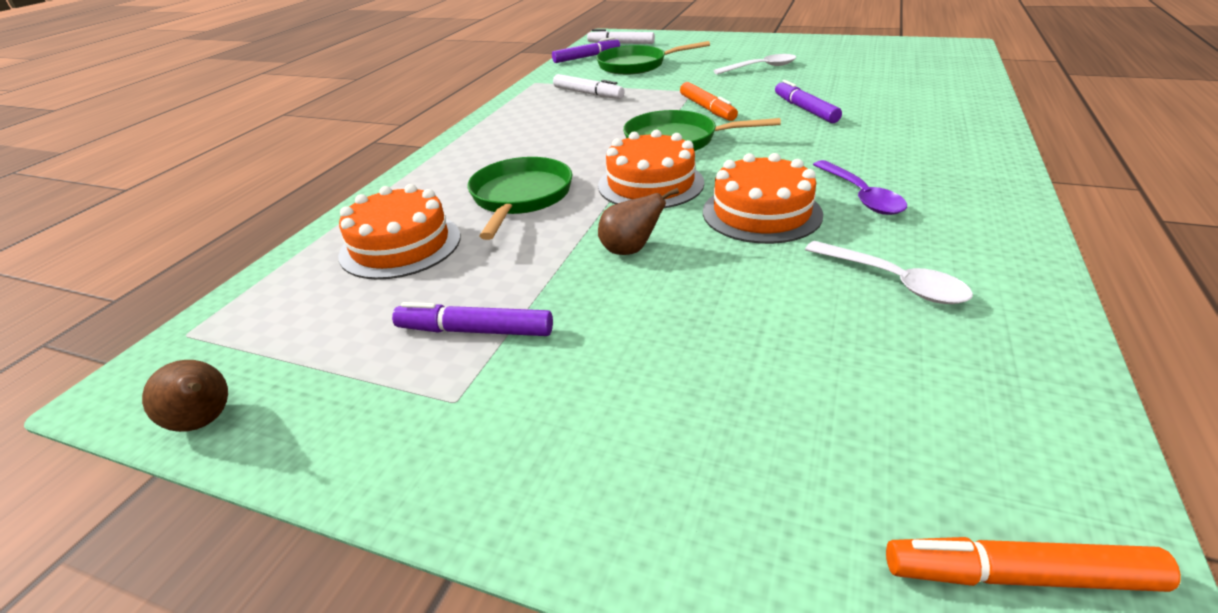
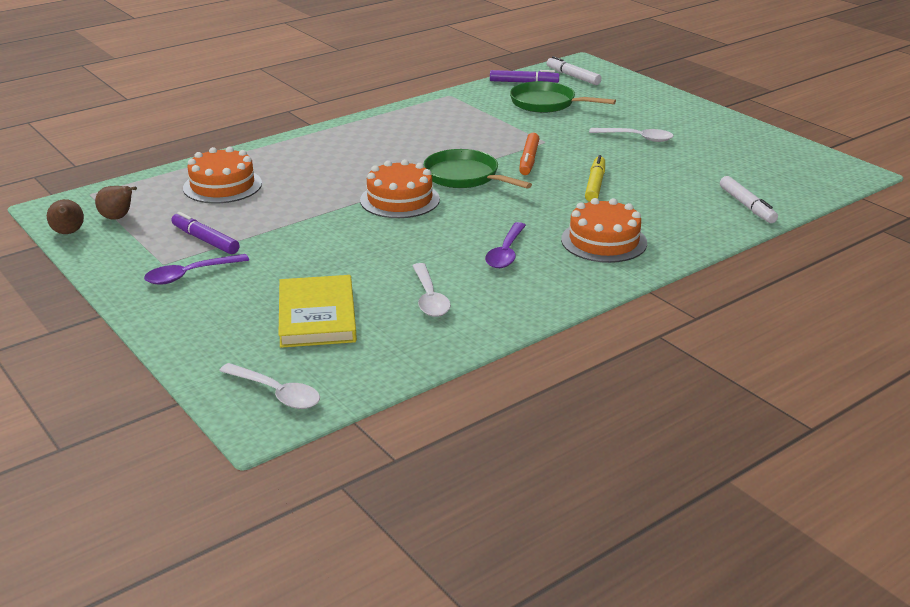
camera: 30 degrees right, 5 degrees down
(520, 198) = (316, 181): green pan -> none
(526, 400) = (190, 275): none -> purple spoon
(588, 94) = (470, 118): white marker -> white marker (747, 206)
(630, 250) = (328, 232): brown pear -> brown pear (118, 218)
(761, 213) = (430, 240): orange cake -> orange cake (604, 241)
(805, 109) = (595, 185): purple marker -> yellow marker
(815, 376) = (317, 316): none -> yellow book
(1018, 575) = (276, 393): orange marker -> white spoon

